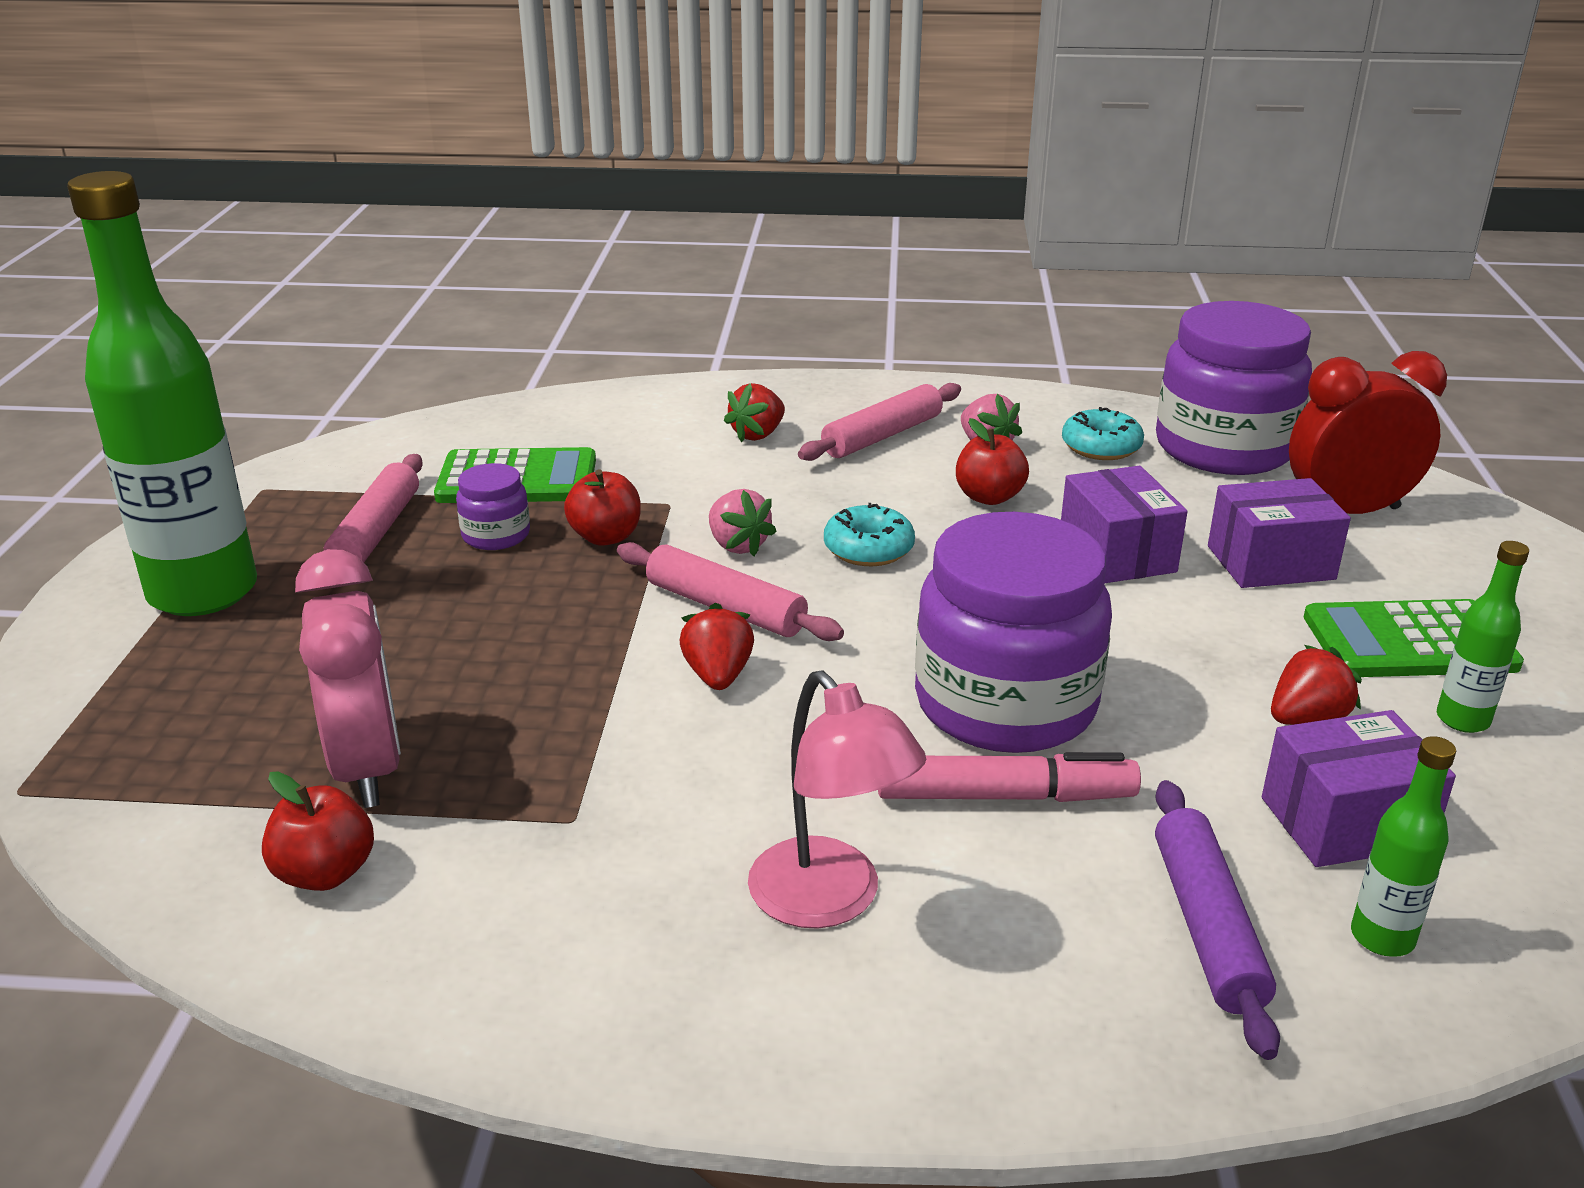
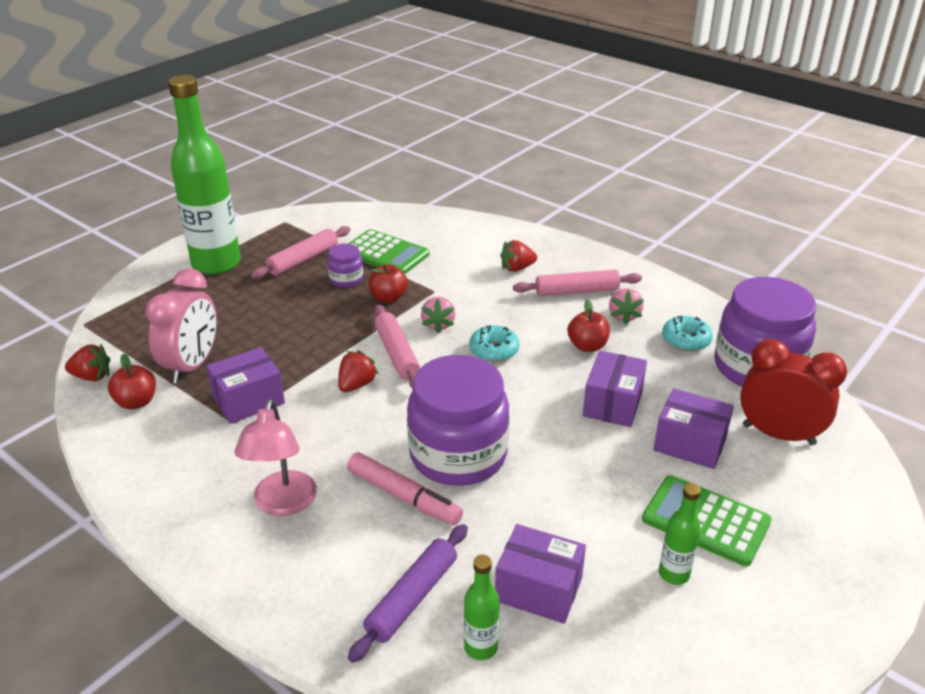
camera: 35 degrees right, 5 degrees up
(555, 775) = (248, 400): none -> purple box
(1307, 718) = (591, 532): red strawberry -> red strawberry (92, 377)

